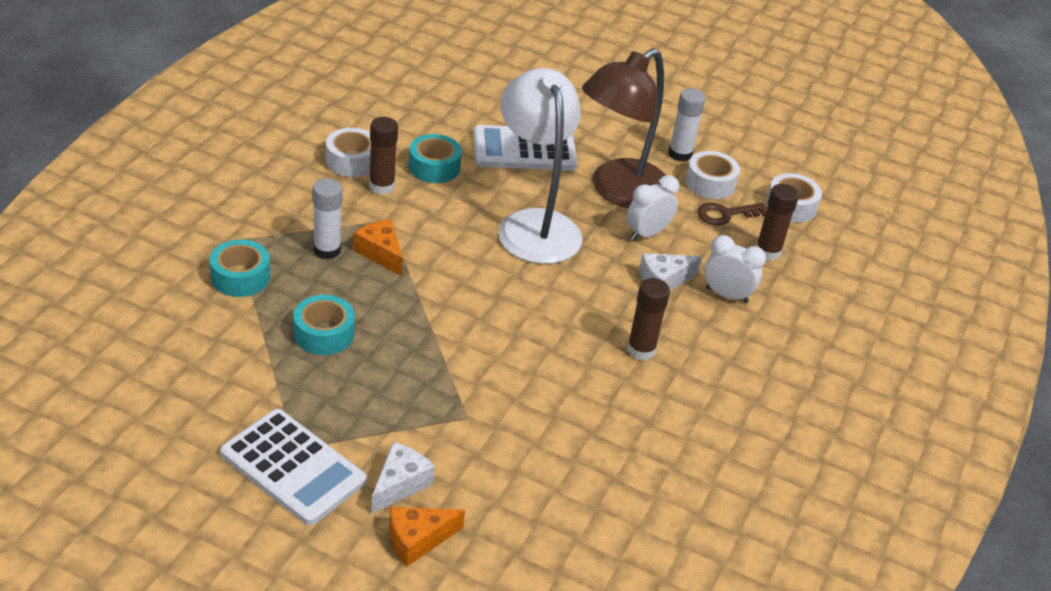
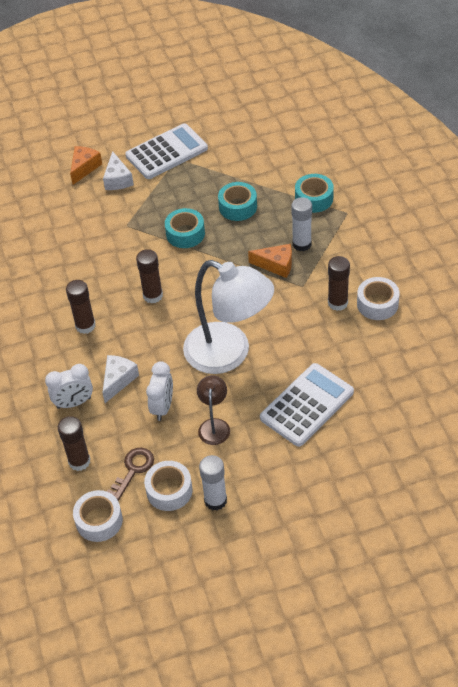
camera: 145 degrees right, 10 degrees up
(293, 467) = (166, 152): white calculator -> white calculator turned 150 degrees clockwise
(434, 167) = (333, 342): turquoise tape -> turquoise tape (185, 234)
(537, 323) = (153, 295): none -> brown glue stick
(619, 192) = (214, 425): brown lamp -> brown lamp, size x0.46

